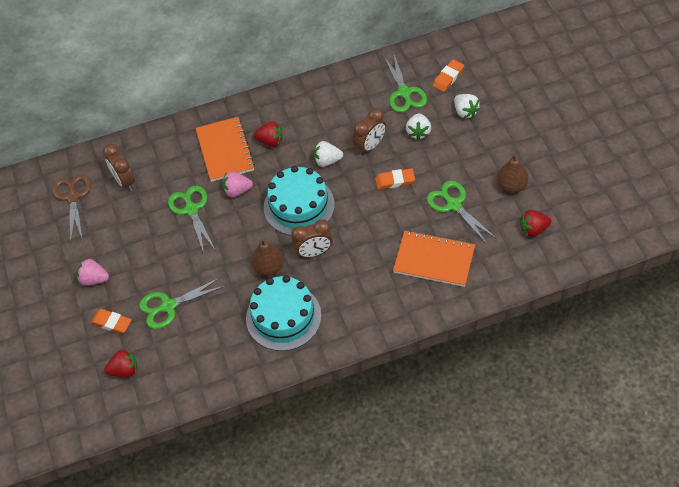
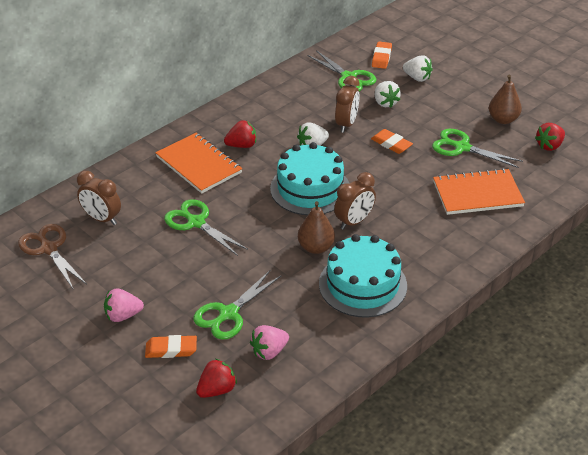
camera: 30 degrees left, 15 degrees down
(237, 191) = (235, 194): pink strawberry -> pink strawberry (269, 351)
(395, 180) = (391, 144): orange eraser -> orange eraser turned 75 degrees clockwise

